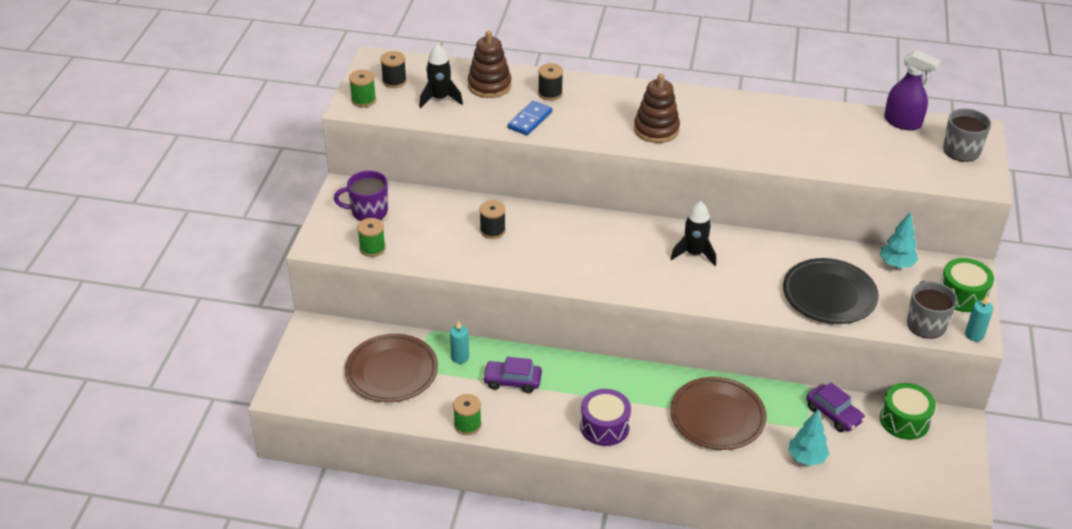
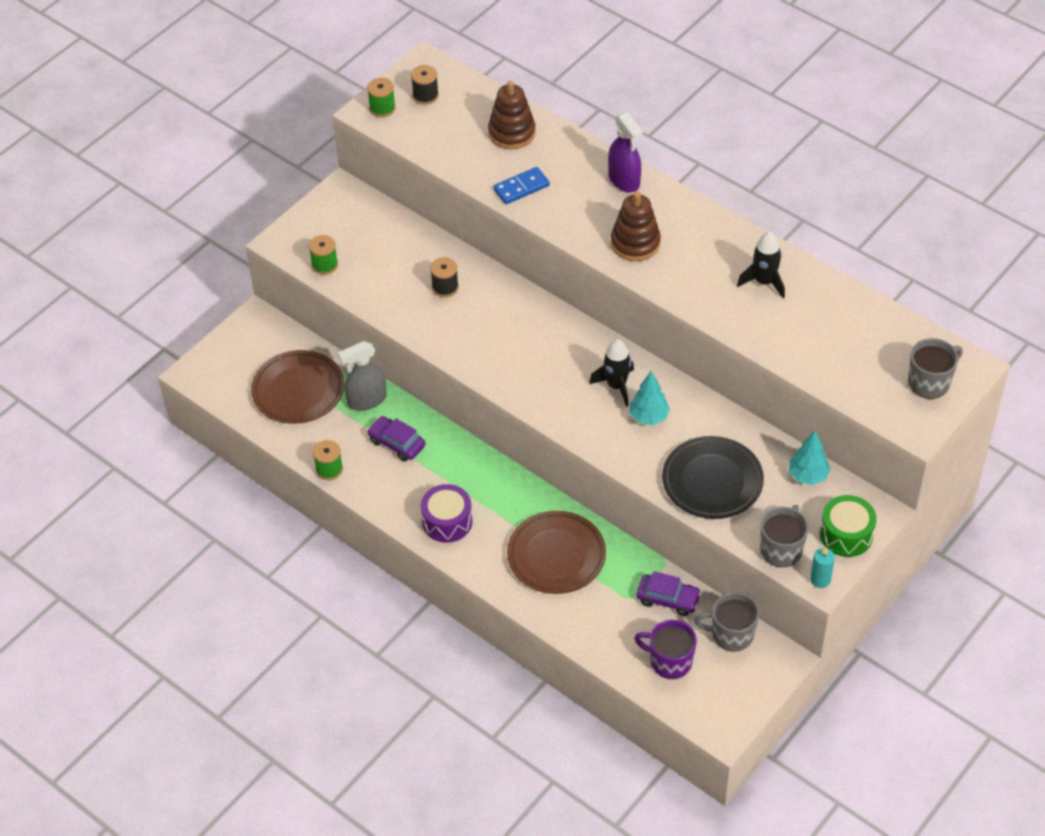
camera: 30 degrees right, 10 degrees up
(368, 211) = (347, 223): purple mug -> purple mug (669, 661)
(440, 99) = (454, 132): black rocket -> black rocket (764, 282)
(460, 357) = (366, 400): turquoise candle -> grey spray bottle
(550, 93) = (563, 163): black spool -> none
(806, 458) = (607, 630): turquoise tree -> turquoise tree (649, 417)
(833, 414) = (668, 599): purple car -> purple car turned 60 degrees counterclockwise
(902, 122) = (896, 327): purple spray bottle -> purple spray bottle (624, 180)
(904, 420) = (731, 634): green drum -> grey mug

